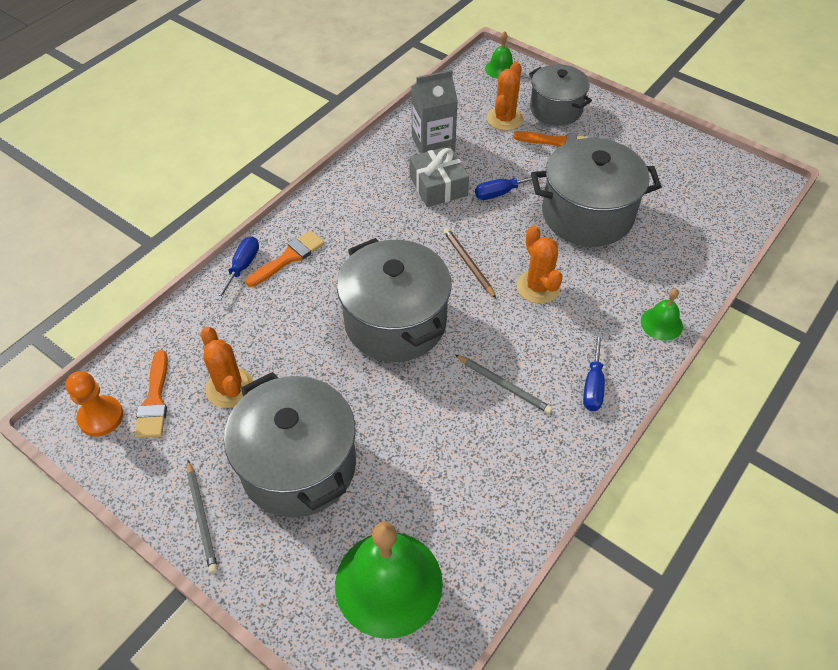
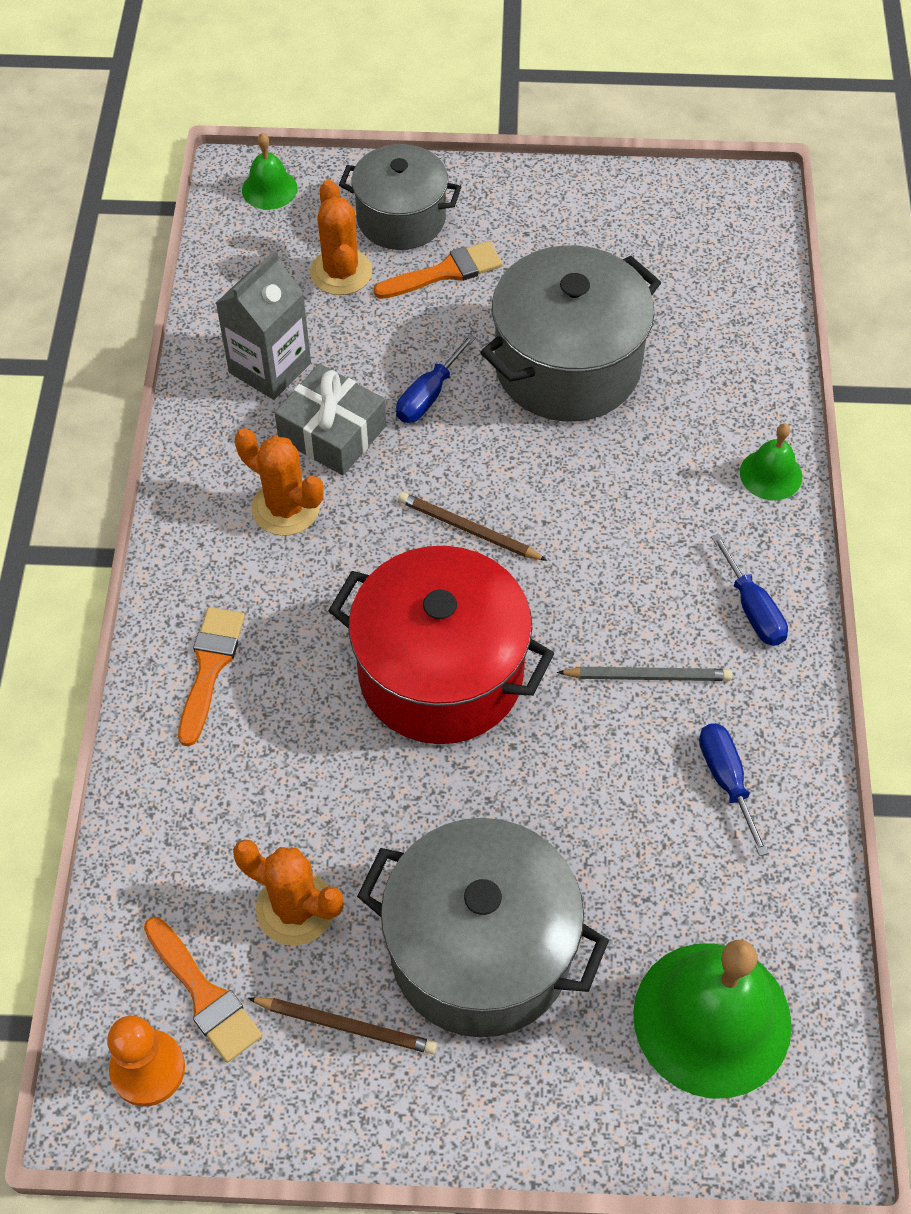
camera: 35 degrees left, 5 degrees up
(202, 517) = (415, 1102): grey pencil -> none
(203, 458) = (346, 1025): none -> brown pencil
(242, 267) = (153, 722): blue screwdriver -> blue screwdriver (726, 779)
(395, 322) = (441, 673): grey pot -> red pot
(538, 287) = (585, 511): orange cactus -> orange cactus (285, 508)

